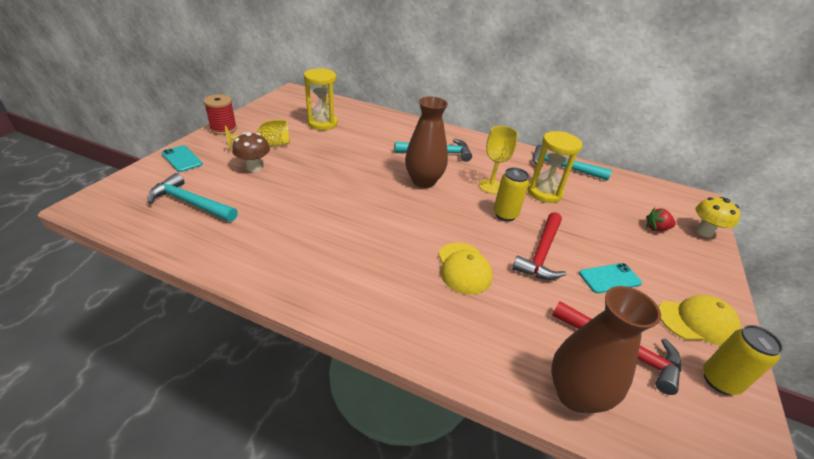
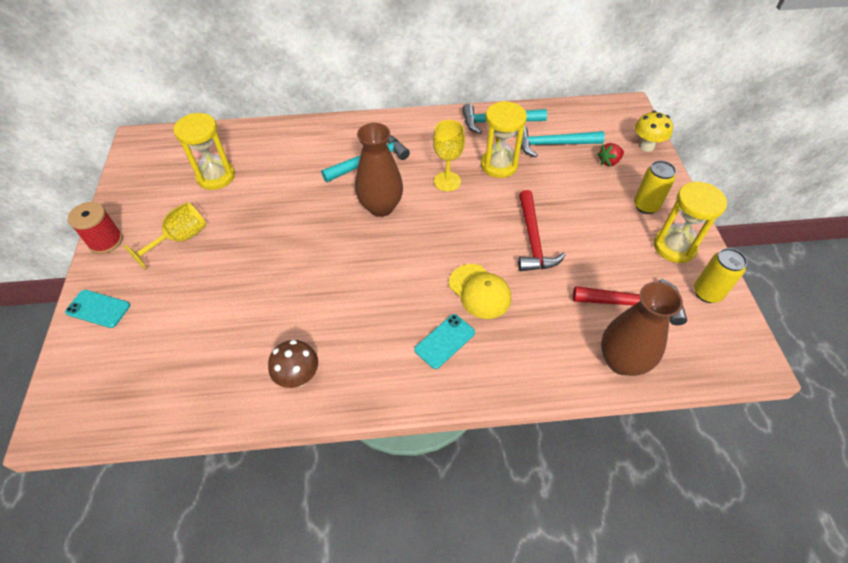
camera: 25 degrees left, 15 degrees up
(191, 203) = (166, 359): turquoise hammer -> turquoise hammer (552, 144)
(254, 167) = (193, 278): brown mushroom -> brown mushroom (298, 377)
(505, 214) = (479, 211): yellow can -> yellow can (646, 206)
(609, 278) = (597, 238): turquoise phone -> turquoise phone (445, 341)
(697, 321) = (674, 247): yellow cap -> yellow hourglass

